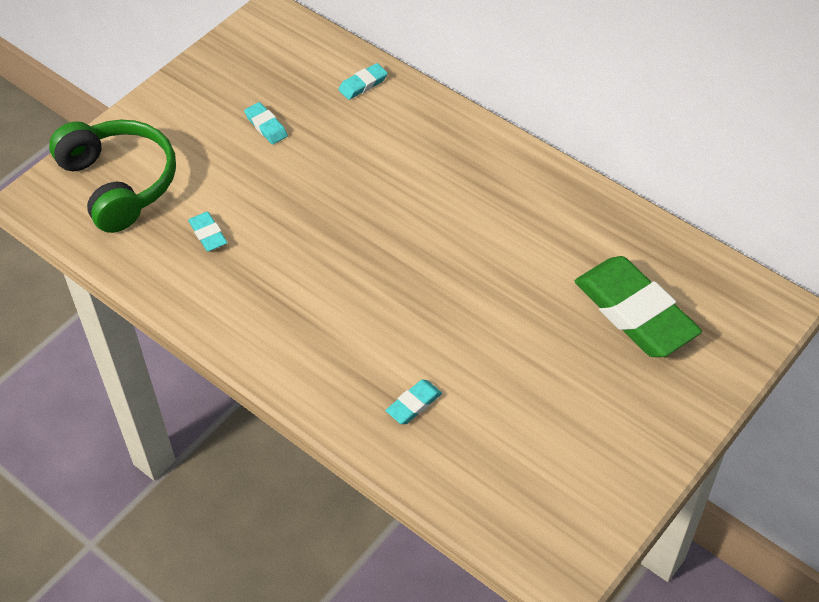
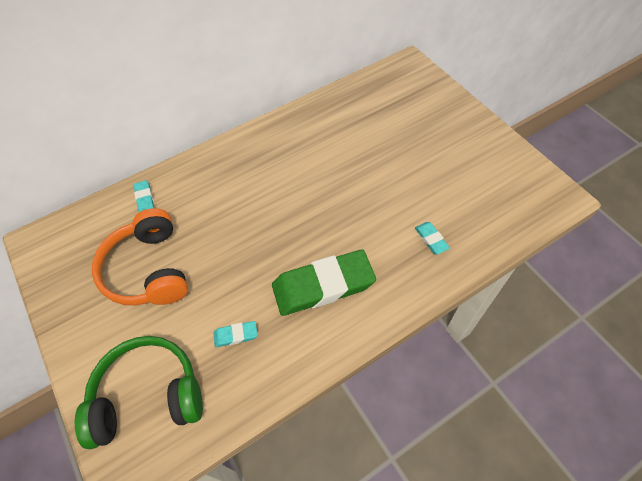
camera: 70 degrees left, 5 degrees up
(266, 126) = (148, 269): turquoise eraser -> orange headphones
(635, 312) = (394, 116): green eraser -> green eraser (323, 285)

